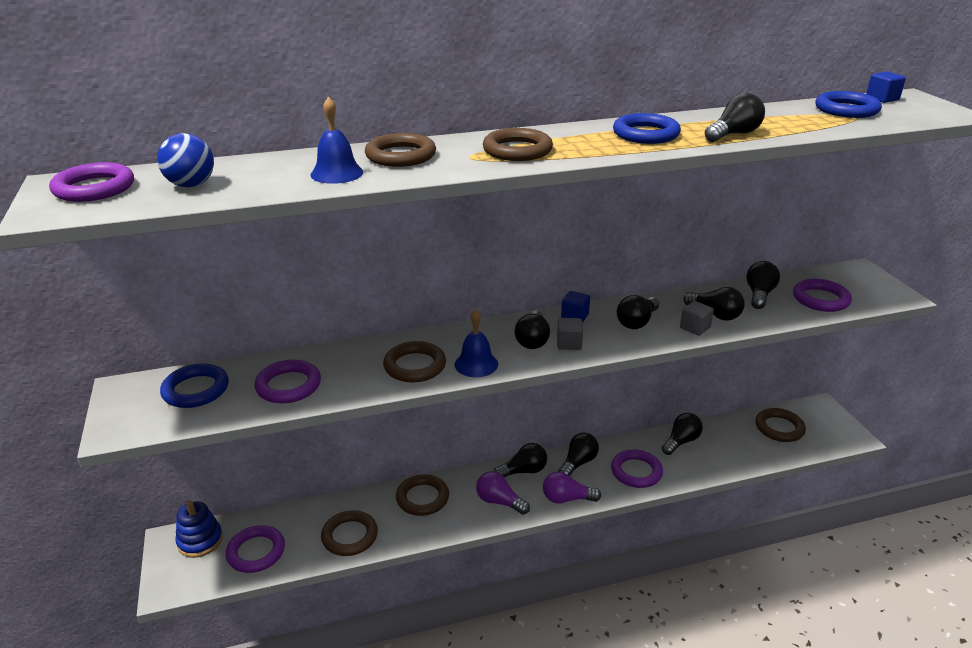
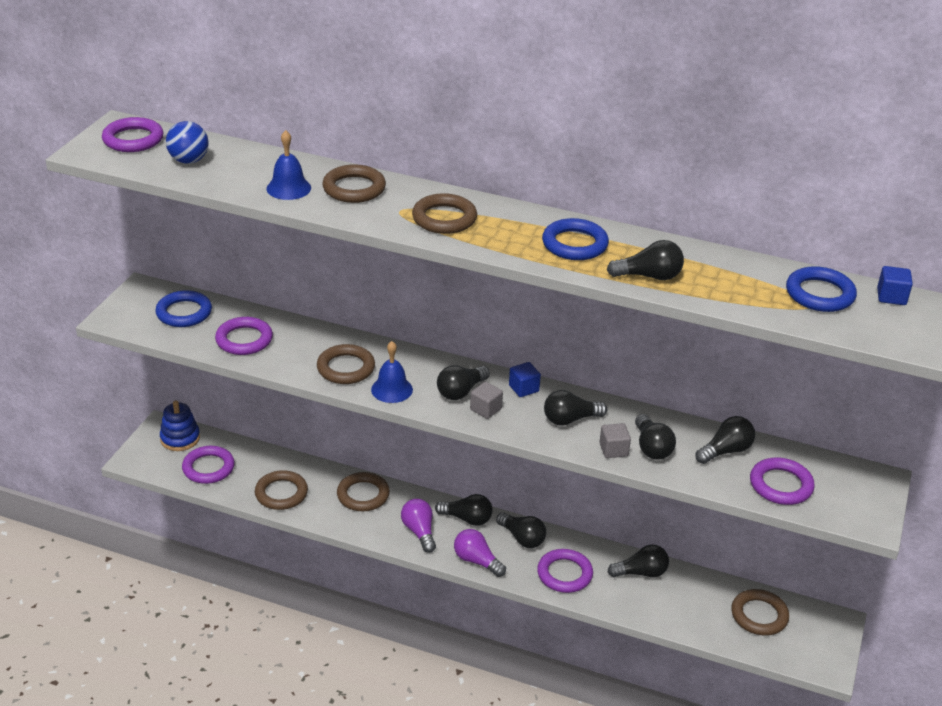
camera: 35 degrees right, 5 degrees up
(578, 463) = (522, 538): black light bulb -> black light bulb turned 60 degrees clockwise

